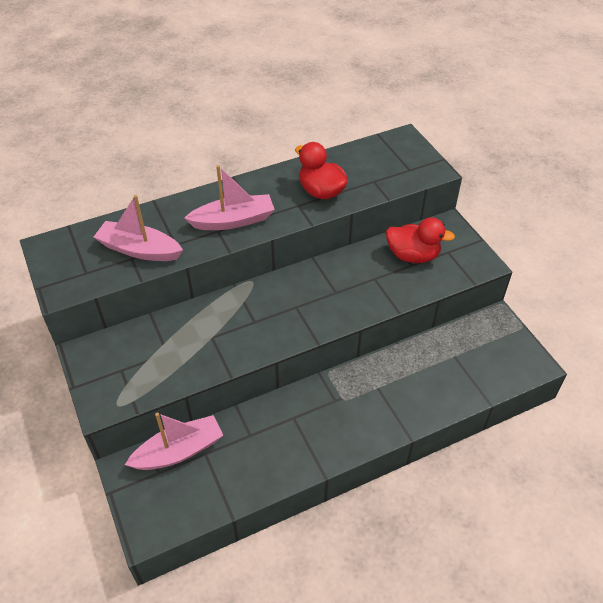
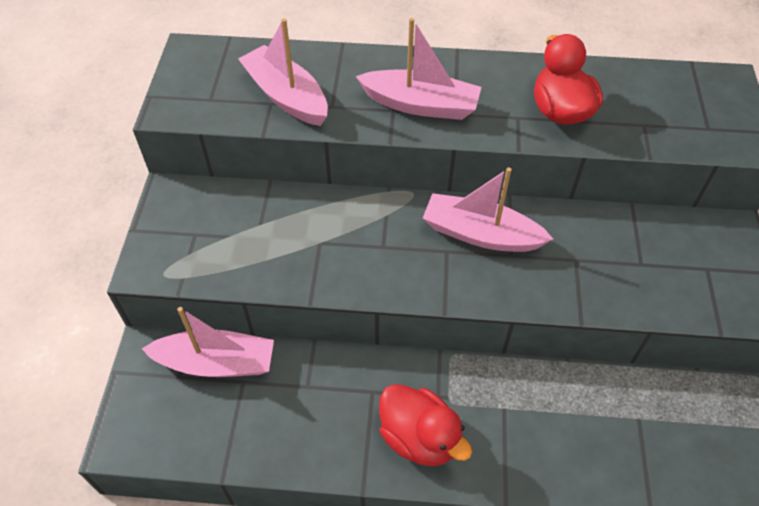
camera: 30 degrees right, 5 degrees up
(310, 288) = (480, 234): none -> pink boat
(413, 255) = (651, 252): red duck -> red duck (419, 437)

